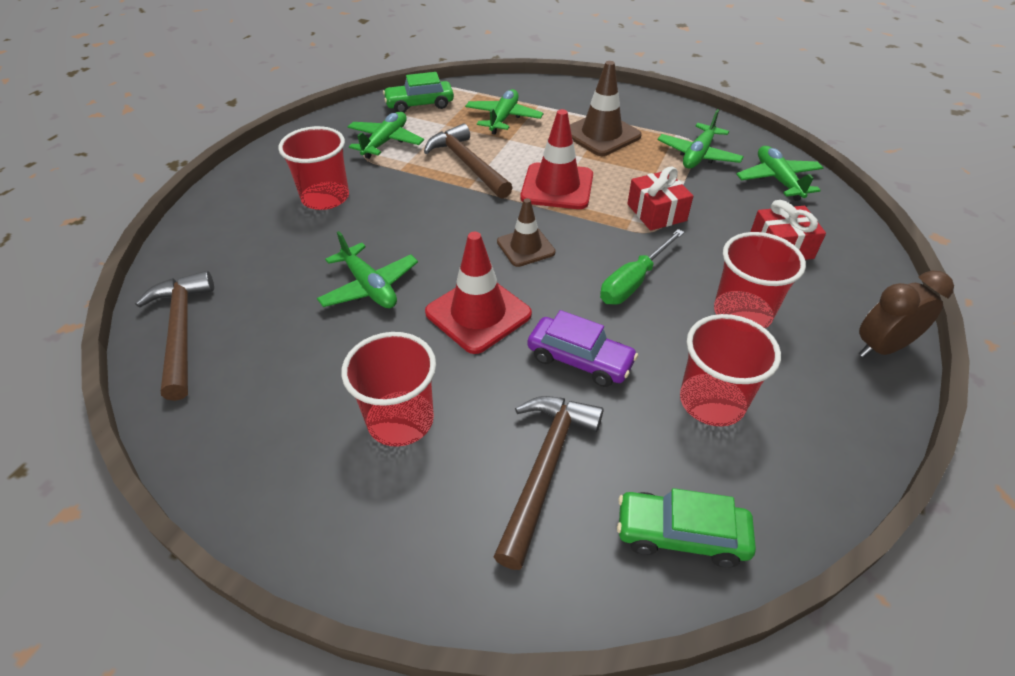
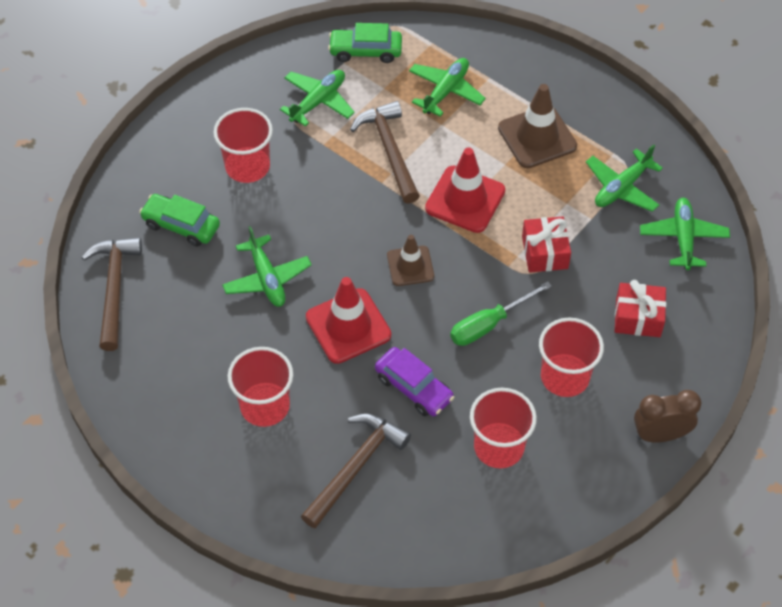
camera: 15 degrees right, 10 degrees up
(681, 535) = (429, 534): green car -> green car (181, 225)

